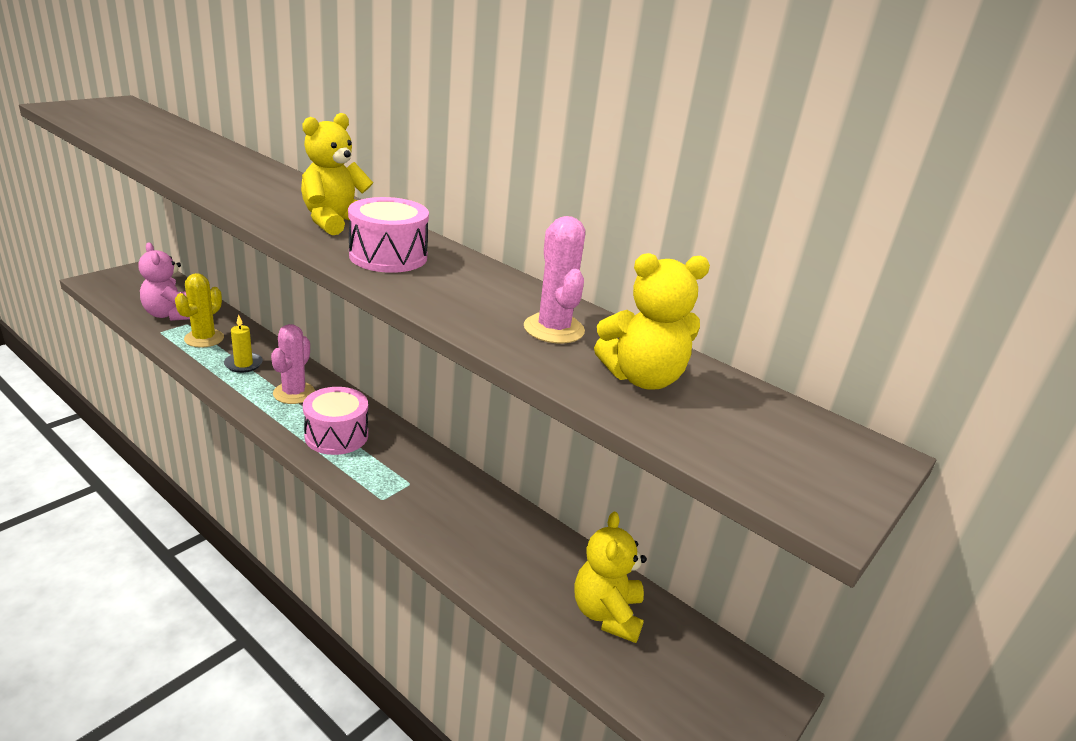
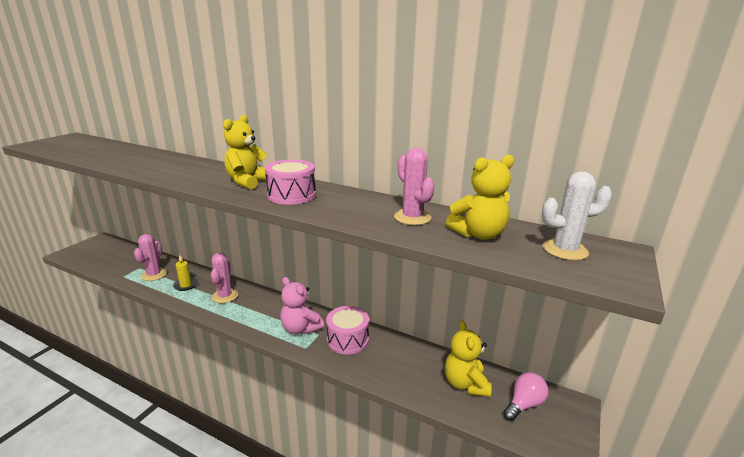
camera: 10 degrees left, 5 degrees down
(170, 315) = (126, 264): pink teddy bear -> pink teddy bear (300, 328)
(204, 338) = (154, 275): yellow cactus -> pink cactus
(336, 435) = (262, 316): pink drum -> pink drum (347, 339)
(688, 669) = (524, 404): none -> pink light bulb
(769, 433) = (565, 250): none -> white cactus

